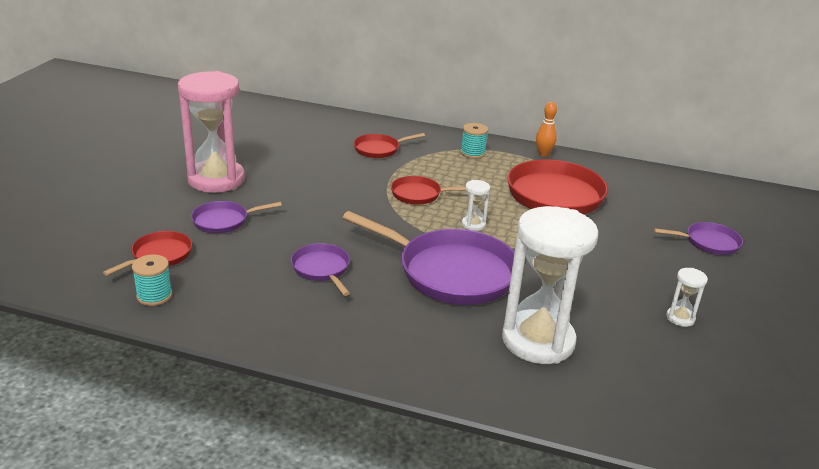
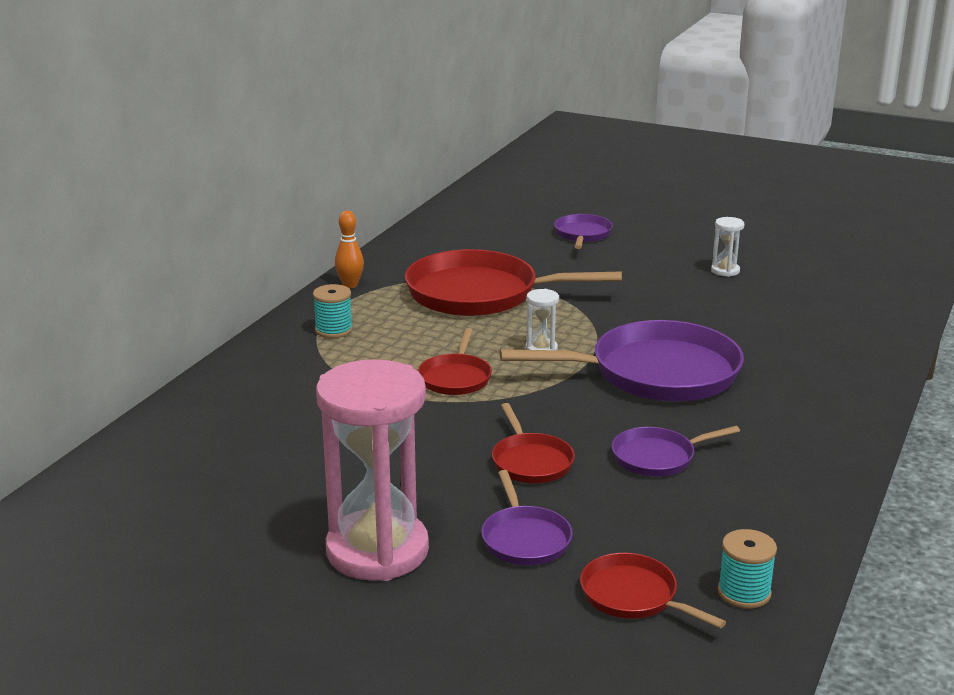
camera: 80 degrees left, 5 degrees down
(379, 149) = (299, 398): red pan -> red pan (530, 461)
(451, 272) = (656, 373): purple pan -> purple pan turned 45 degrees clockwise
(538, 341) = (780, 340): white hourglass -> none

